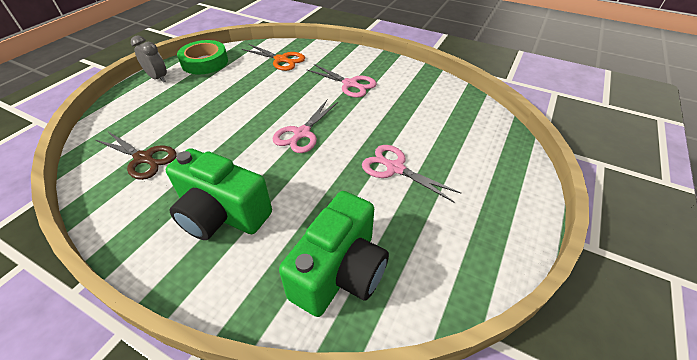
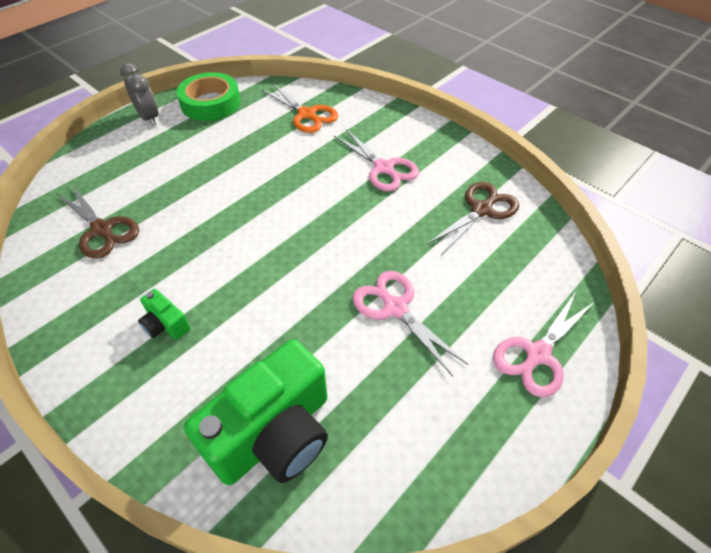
camera: 15 degrees right, 5 degrees up
(222, 214) = (166, 324): green camera -> green camera, size x0.44
(302, 133) = (295, 232): pink scissors -> pink scissors (537, 354)
(427, 98) = (481, 210): none -> brown scissors

